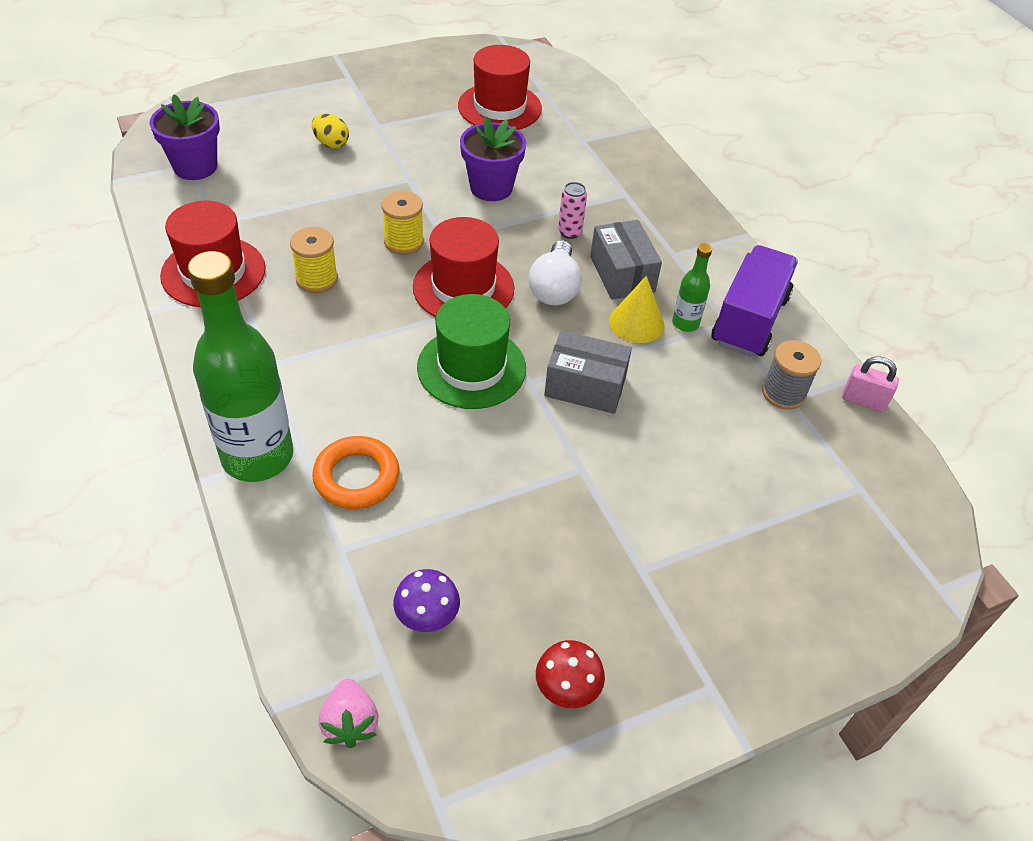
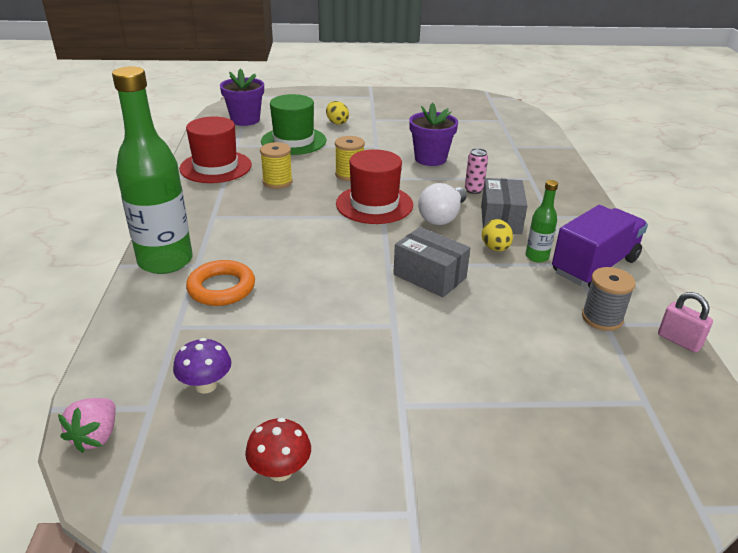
camera: 25 degrees right, 15 degrees down
(471, 368) = (349, 247): green hat -> green hat (293, 141)
(499, 107) = (463, 122): red hat -> none
(636, 323) = (495, 248): yellow cone -> yellow egg

